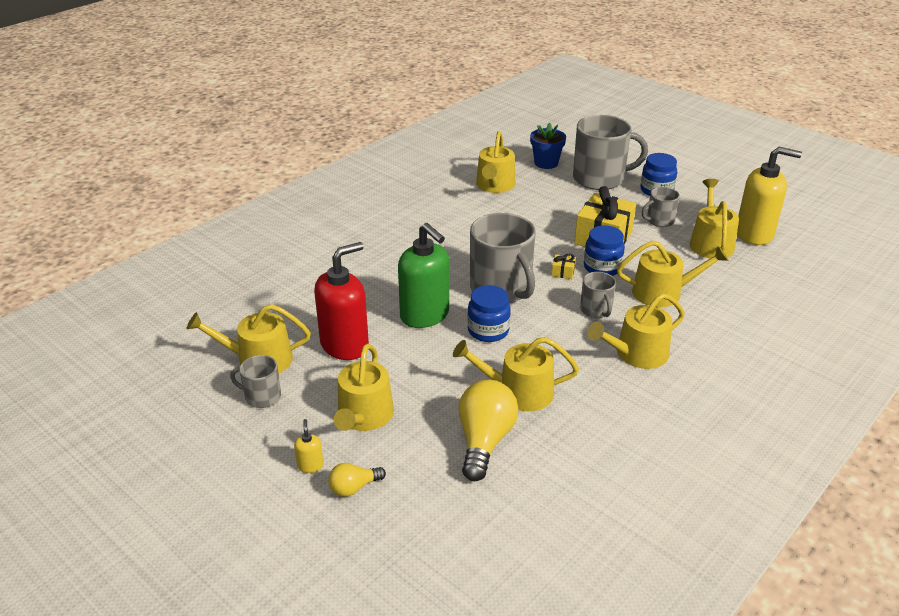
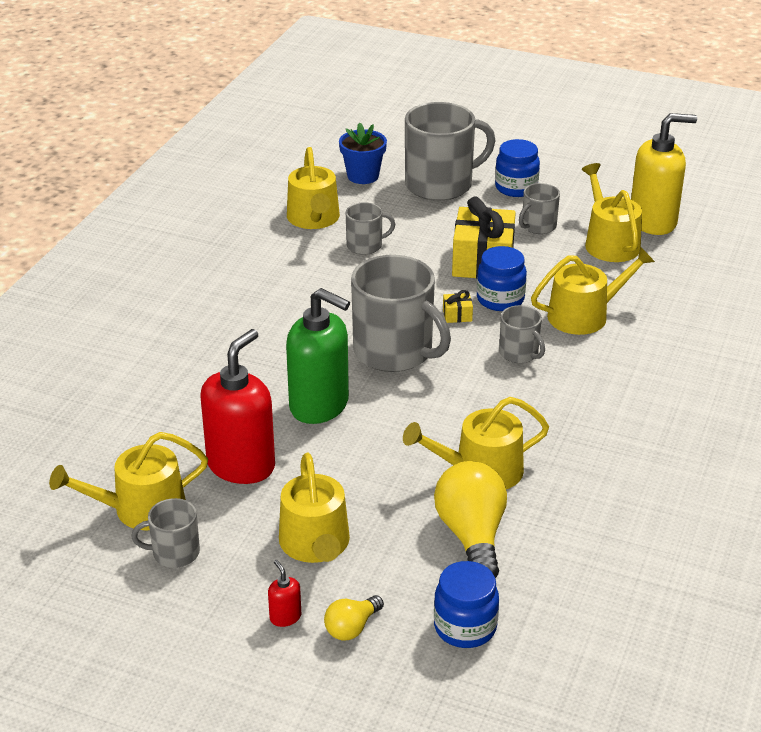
camera: 20 degrees left, 0 degrees up
(310, 465) = (285, 617): yellow soap dispenser -> red soap dispenser
(488, 331) = (406, 407): blue jar -> blue jar (465, 627)
(521, 210) = (365, 245): none -> grey mug
(636, 354) = (590, 395): yellow watering can -> none

